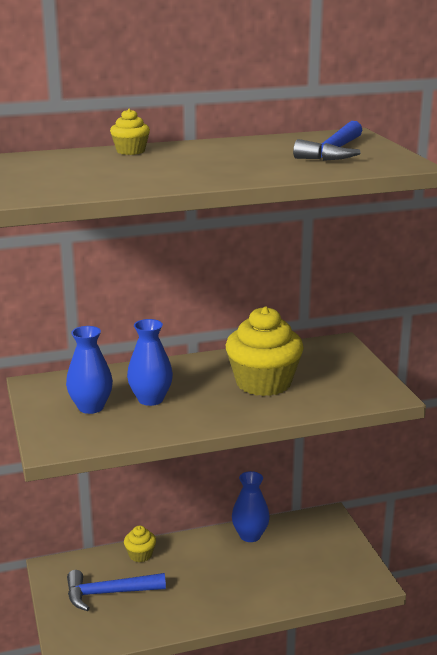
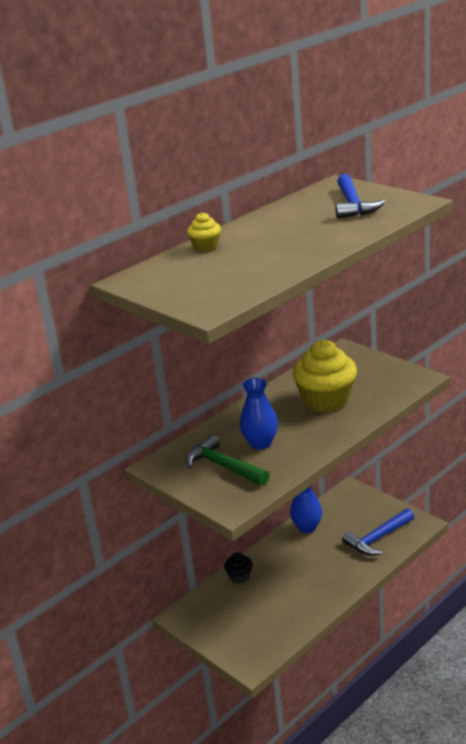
camera: 25 degrees left, 5 degrees up
(91, 407) = (223, 466): blue vase -> green hammer
(109, 593) = (244, 615): blue hammer -> blue hammer (378, 538)
(140, 555) = (239, 577): yellow cupcake -> black cupcake

